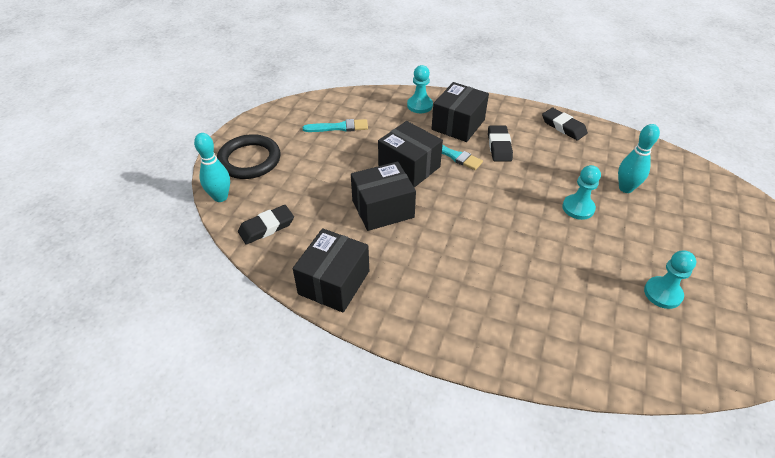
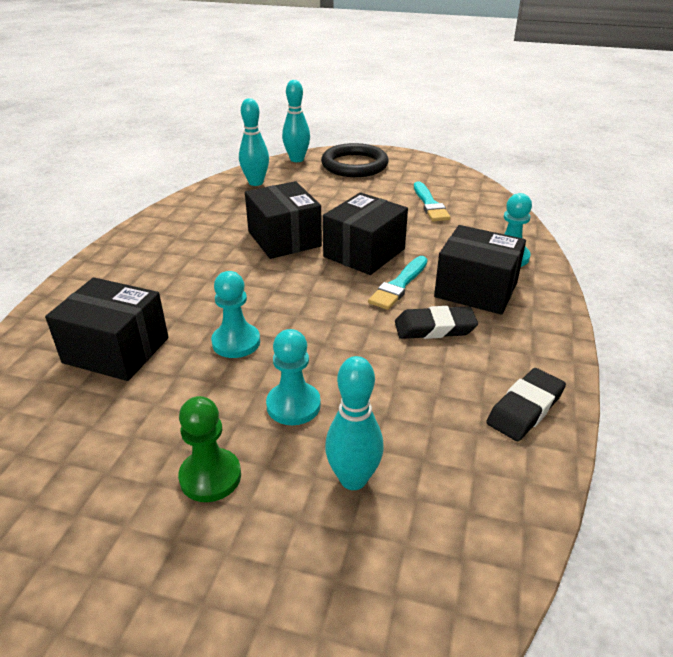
camera: 85 degrees right, 10 degrees down
(266, 227) = (256, 182): black eraser -> turquoise bowling pin
(334, 282) = (178, 219): black box -> black box (116, 350)
(640, 241) = (210, 477): none -> green pawn
(662, 293) = (89, 486): turquoise pawn -> turquoise pawn (236, 342)

